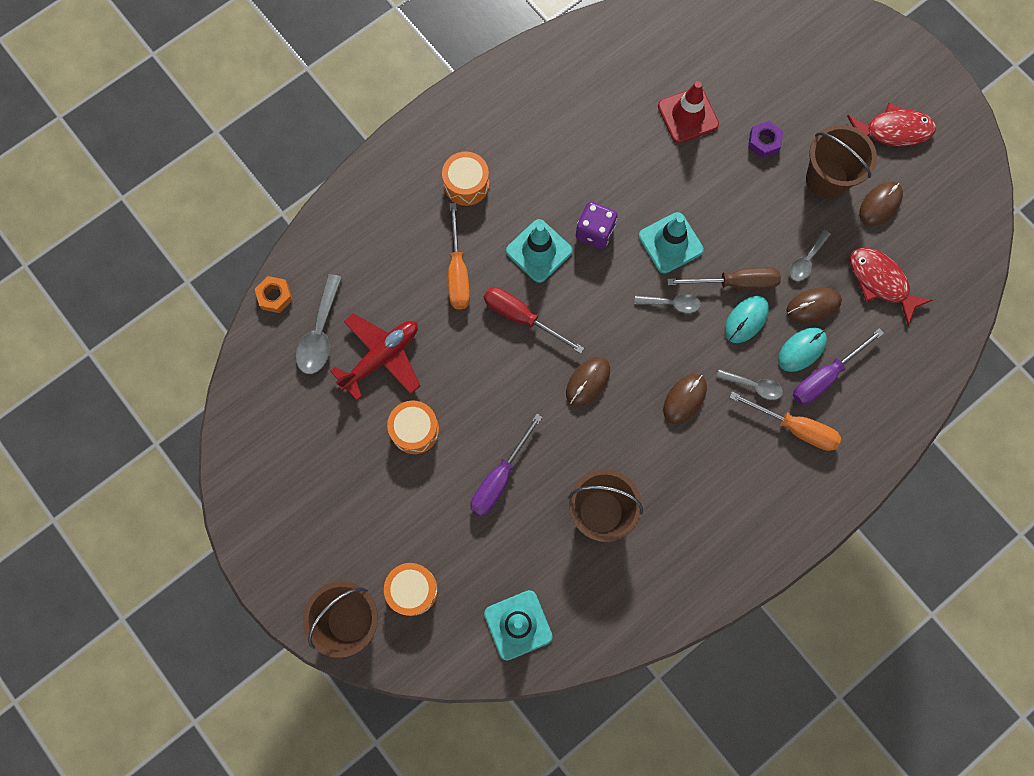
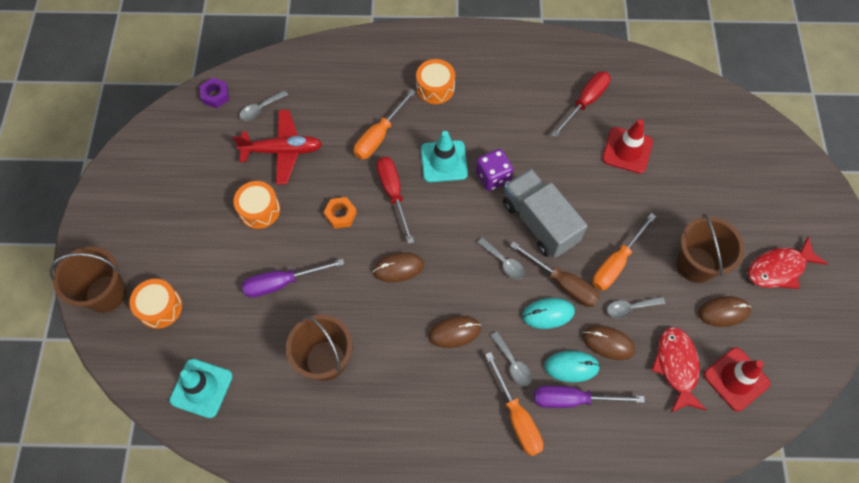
camera: 40 degrees right, 10 degrees down
(275, 296) = (256, 68): orange nut -> orange nut (340, 215)
(320, 334) = (260, 109): grey spoon -> grey spoon, size x0.62
(613, 95) = (585, 102): none -> red screwdriver
(670, 243) = (539, 222): turquoise traffic cone -> grey truck
(763, 229) = (616, 263): none -> orange screwdriver
(764, 142) = (668, 206): purple nut -> purple nut (215, 95)
(893, 131) = (779, 269): red fish -> red fish turned 120 degrees clockwise
(932, 255) = (736, 379): none -> red traffic cone

